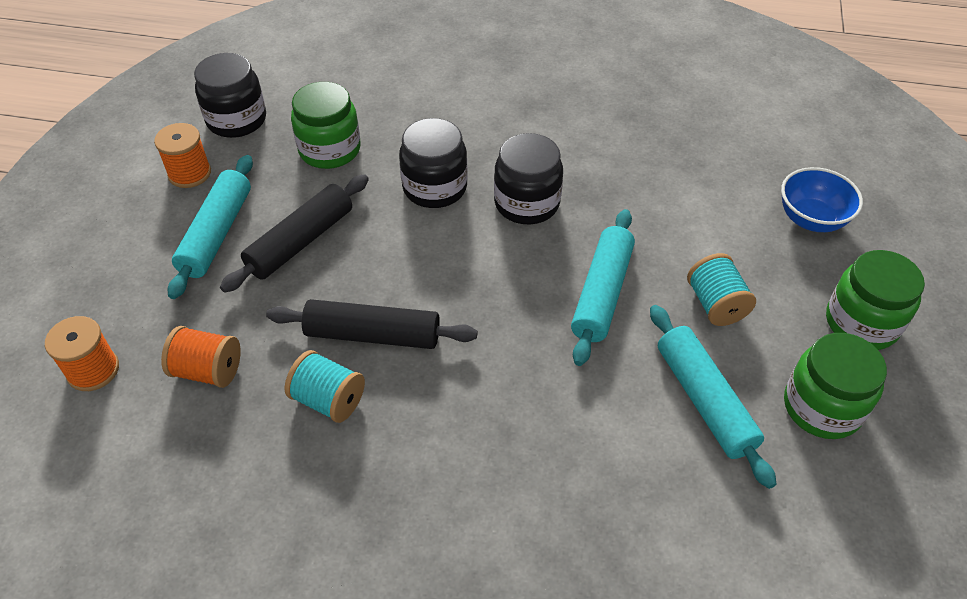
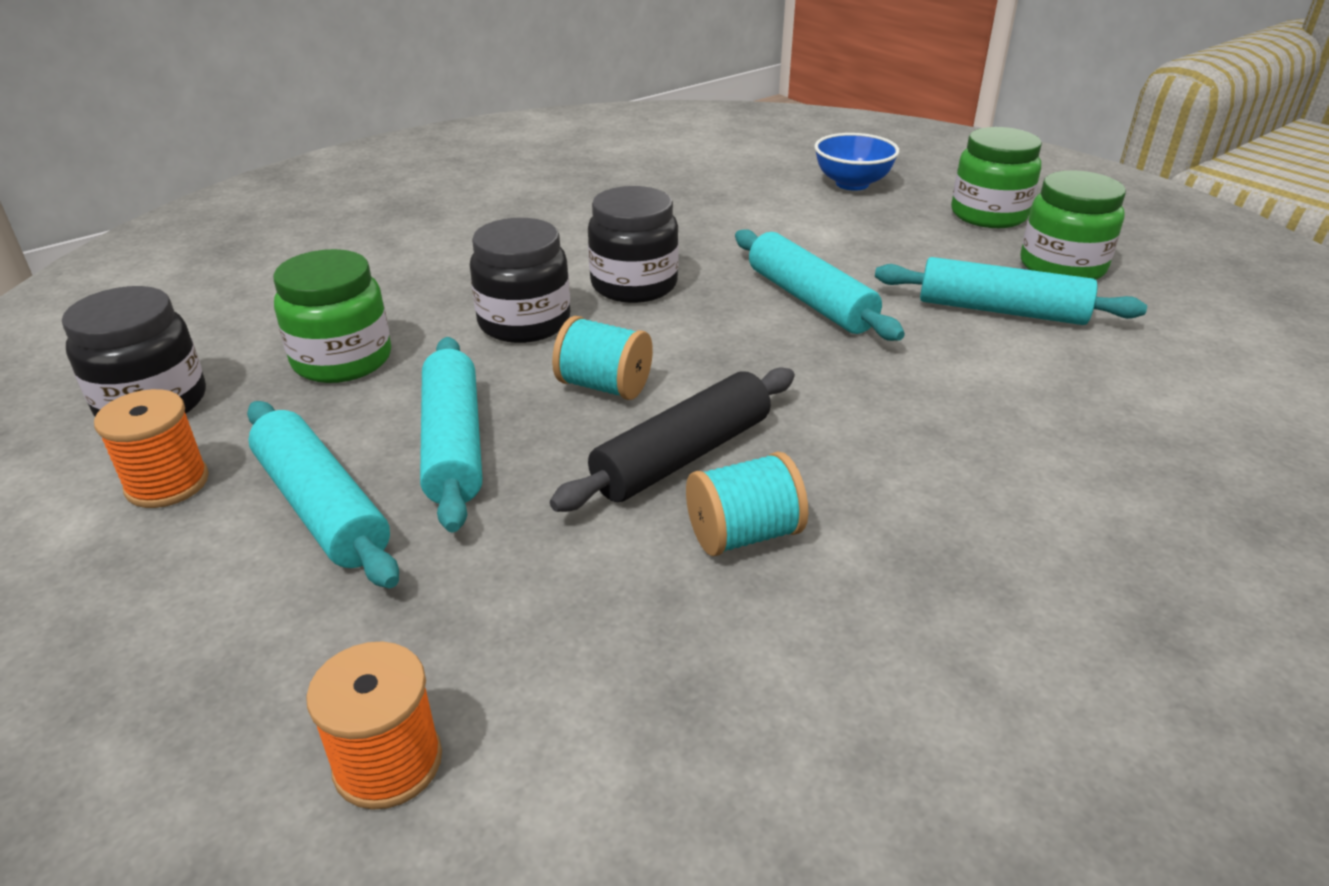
camera: 50 degrees left, 15 degrees down
(208, 370) = (559, 625): orange spool -> none
(301, 242) = (454, 444): black rolling pin -> turquoise rolling pin
(715, 304) = (894, 258): turquoise spool -> turquoise spool (604, 386)

